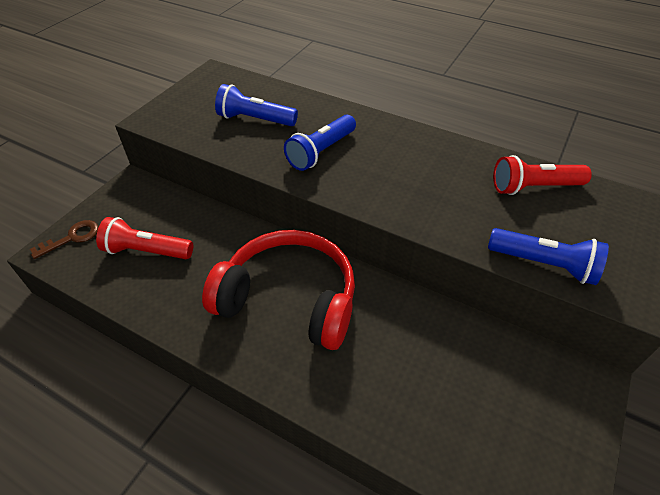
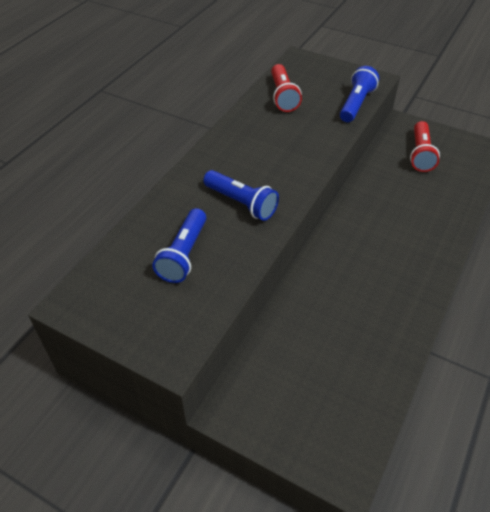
camera: 90 degrees left, 0 degrees up
(72, 238) = (322, 452): brown key -> none
(147, 251) = (333, 369): red flashlight -> red flashlight (420, 154)
(289, 299) = (371, 255): red headphones -> none

